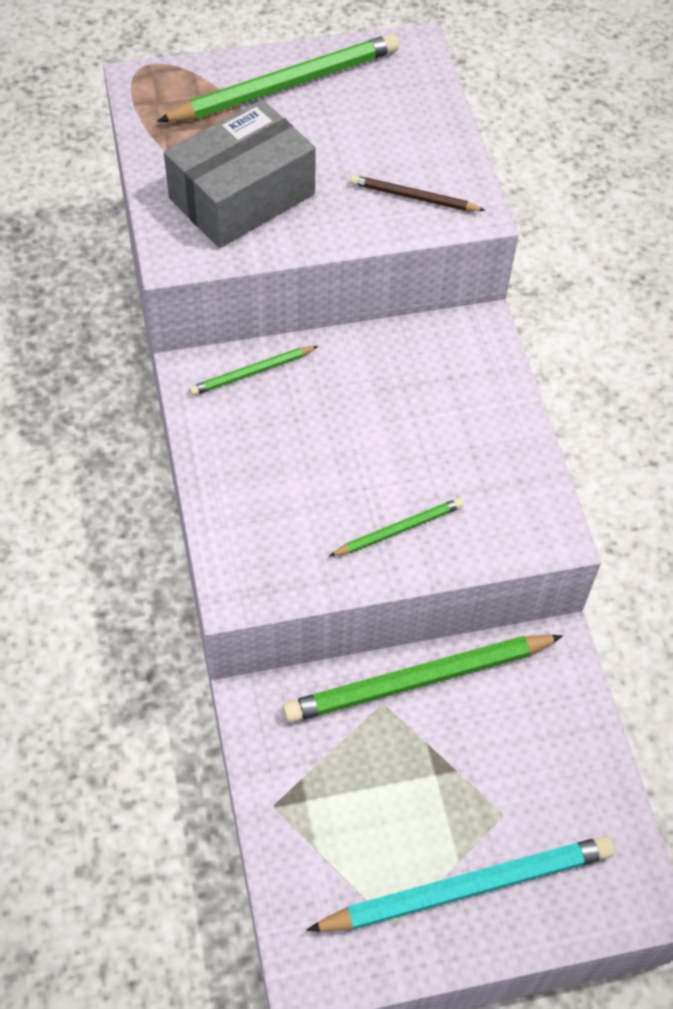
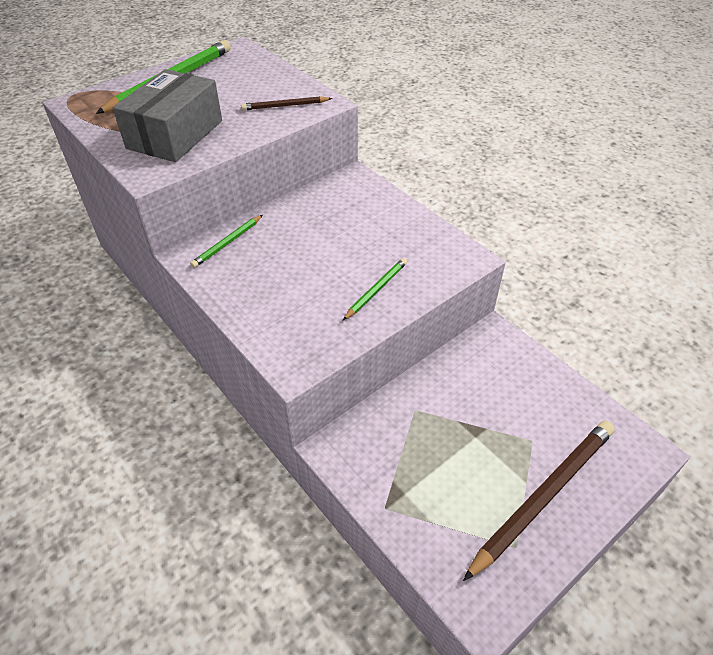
camera: 25 degrees left, 10 degrees down
(419, 680) = (428, 386): green pencil -> none
(467, 888) = (543, 496): turquoise pencil -> brown pencil

